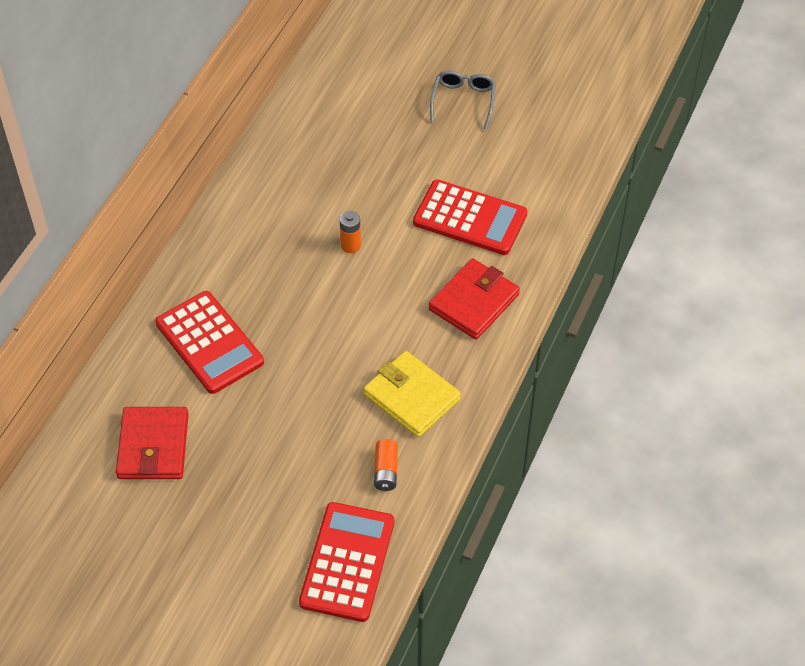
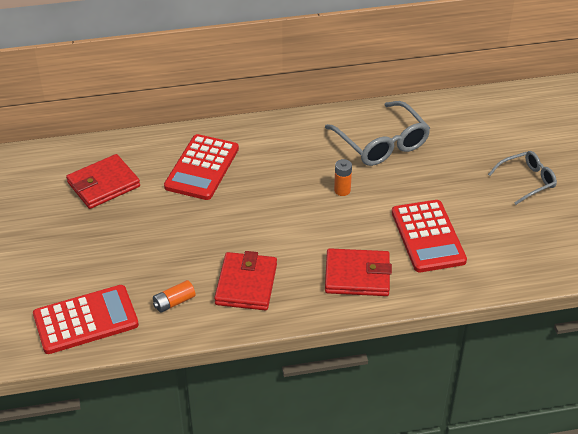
camera: 55 degrees right, 10 degrees down
(313, 174) = (382, 143): none -> grey glasses
(411, 397) = (246, 284): yellow wallet -> red wallet

